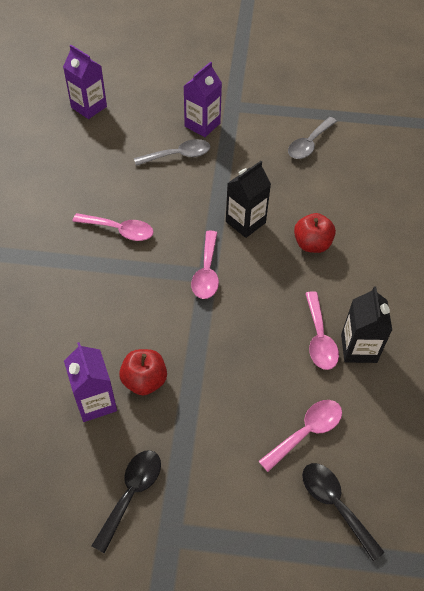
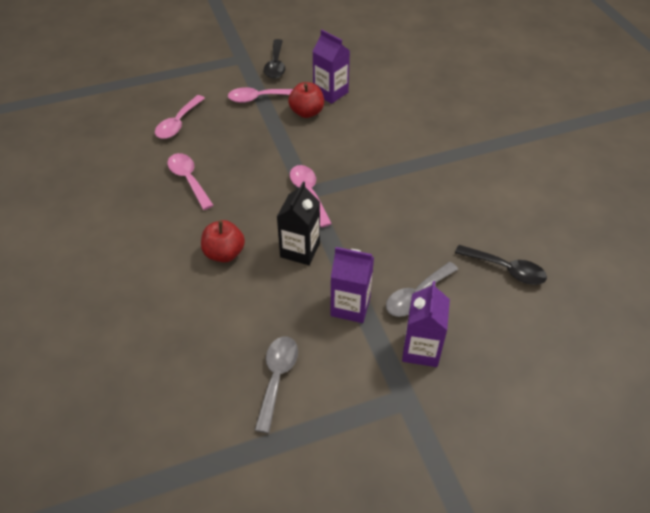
camera: 155 degrees right, 5 degrees down
(89, 107) = (566, 316): purple carton -> purple carton (350, 306)
(119, 230) = (409, 198): pink spoon -> pink spoon (259, 98)
(335, 505) = (146, 97): black spoon -> black spoon (506, 269)
(358, 348) = (153, 184): black carton -> none

